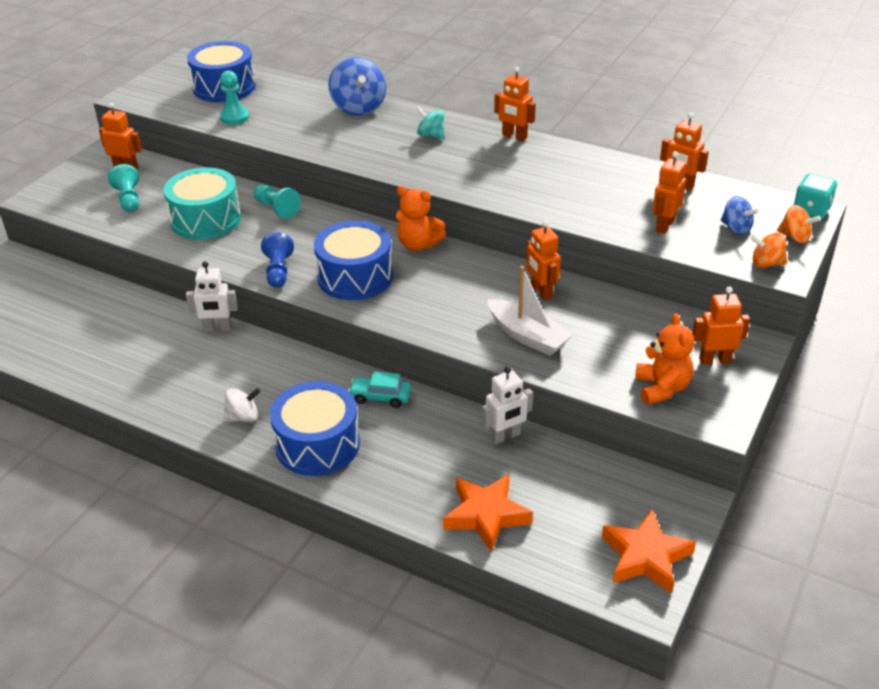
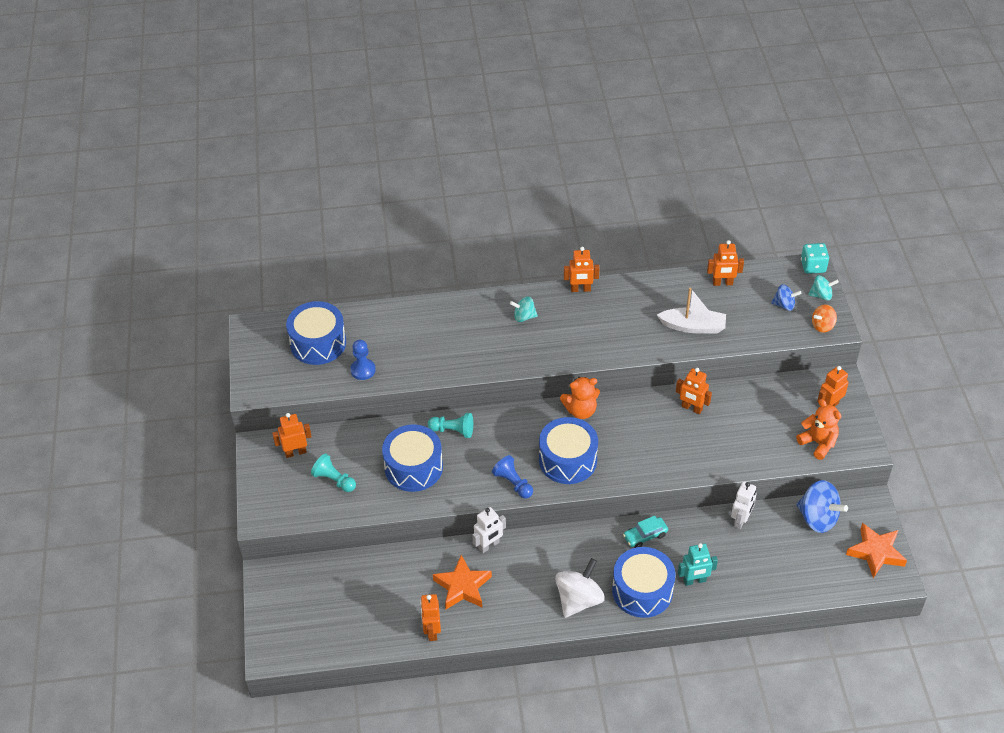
camera: 35 degrees left, 10 degrees up
(206, 219) = (413, 467): turquoise drum -> blue drum
(234, 117) = (363, 370): turquoise pawn -> blue pawn
(243, 417) = (579, 600): white spinning top -> white spinning top, size x1.77
(358, 107) = (444, 314): blue spinning top -> blue spinning top (817, 518)
(385, 466) = (694, 581): none -> turquoise robot
(486, 515) = (777, 578): orange star -> orange star (462, 587)
(527, 336) = (715, 447): white boat -> white boat (693, 326)
(664, 226) = (743, 324): orange robot -> orange robot (432, 631)
(794, 237) = (821, 295): orange spinning top -> turquoise spinning top

